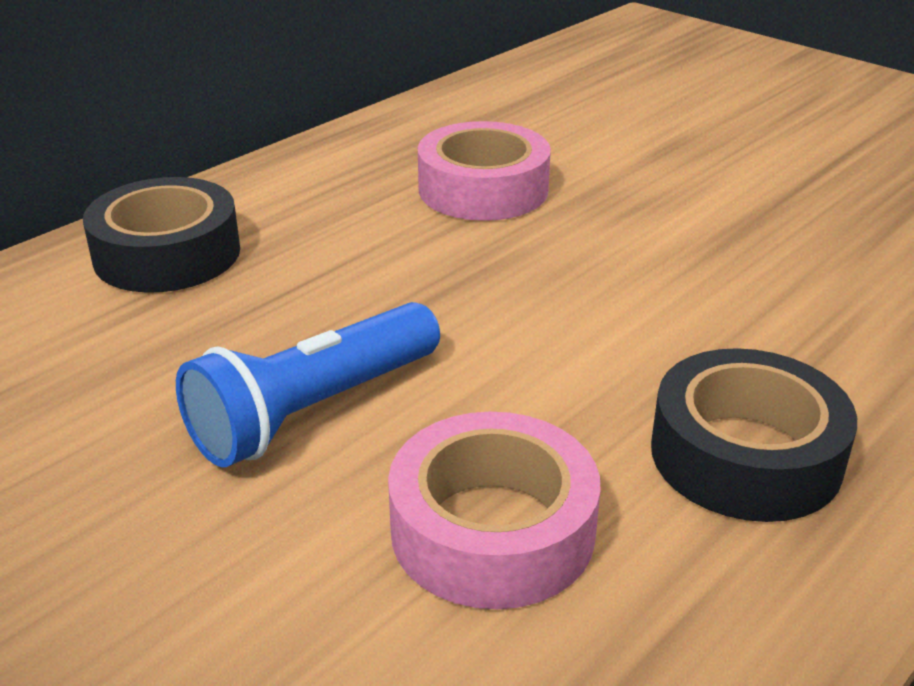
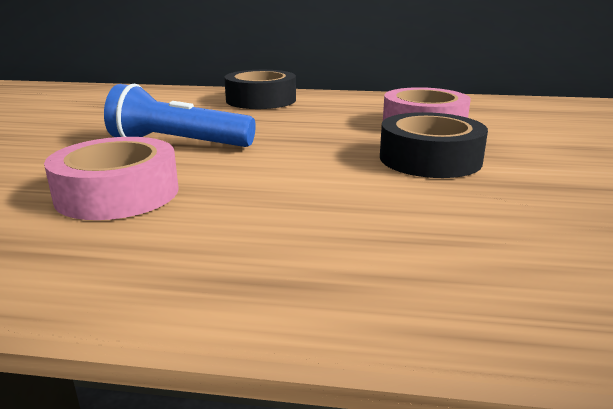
camera: 55 degrees right, 10 degrees down
(745, 455) = (256, 239): black tape -> black tape (430, 159)

